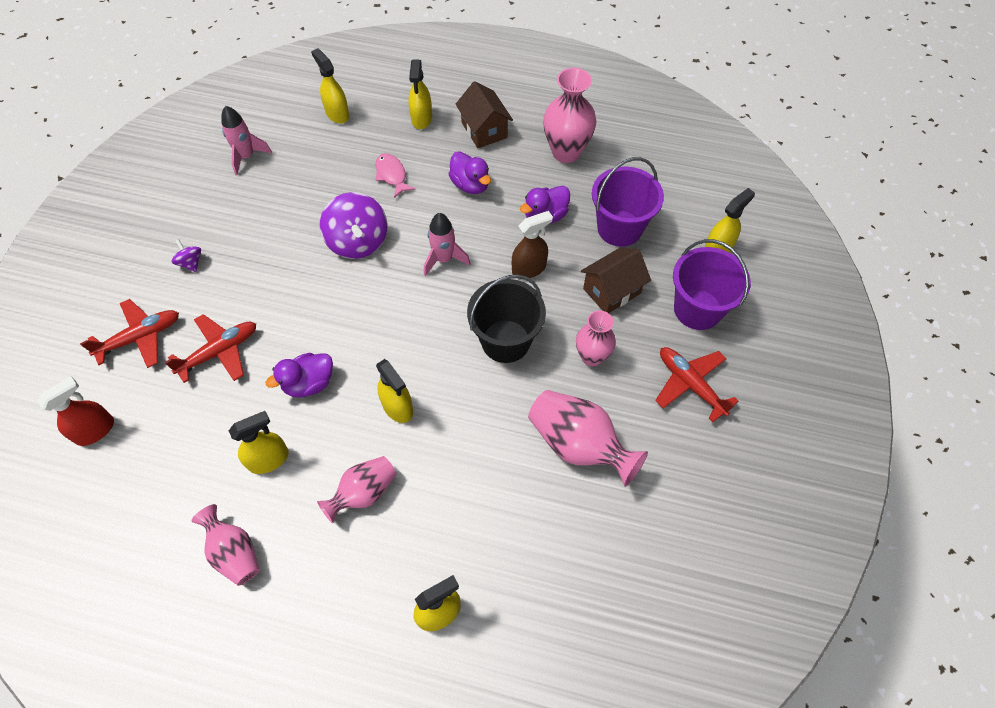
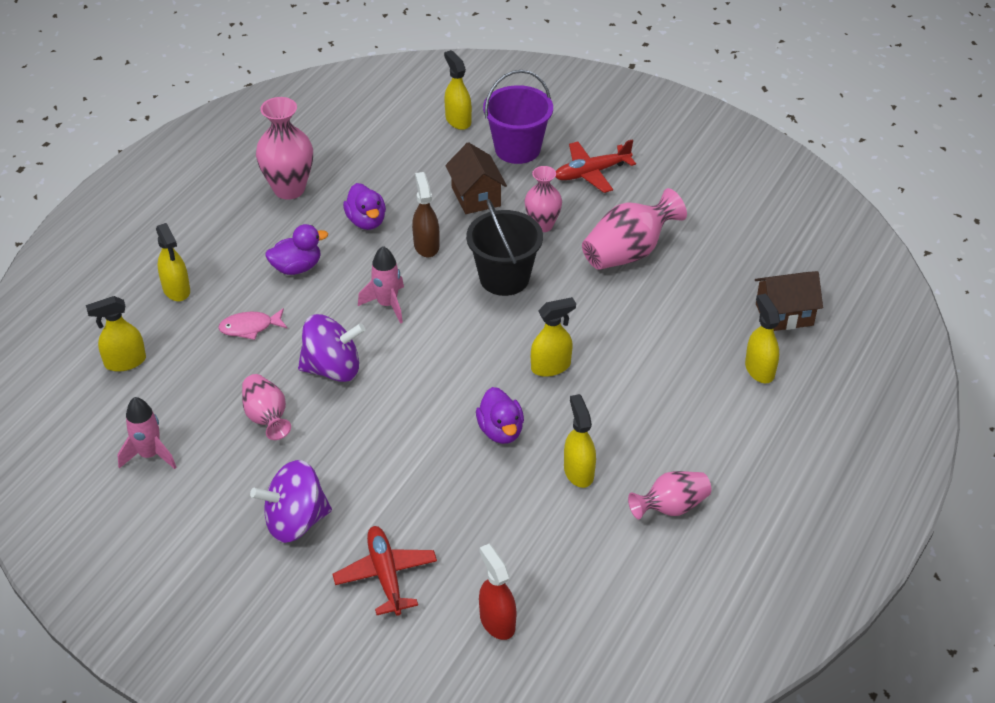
camera: 75 degrees left, 15 degrees down
(191, 263) = (295, 521): purple spinning top -> purple spinning top, size x2.13
(219, 352) = (433, 502): red plane -> none
(364, 493) = (635, 404): pink vase -> pink vase (267, 417)
(421, 118) = (176, 290): yellow spray bottle -> yellow spray bottle turned 45 degrees clockwise
(484, 130) = (223, 243): brown house -> brown house (784, 314)
(619, 228) = (405, 174): purple bucket -> none

